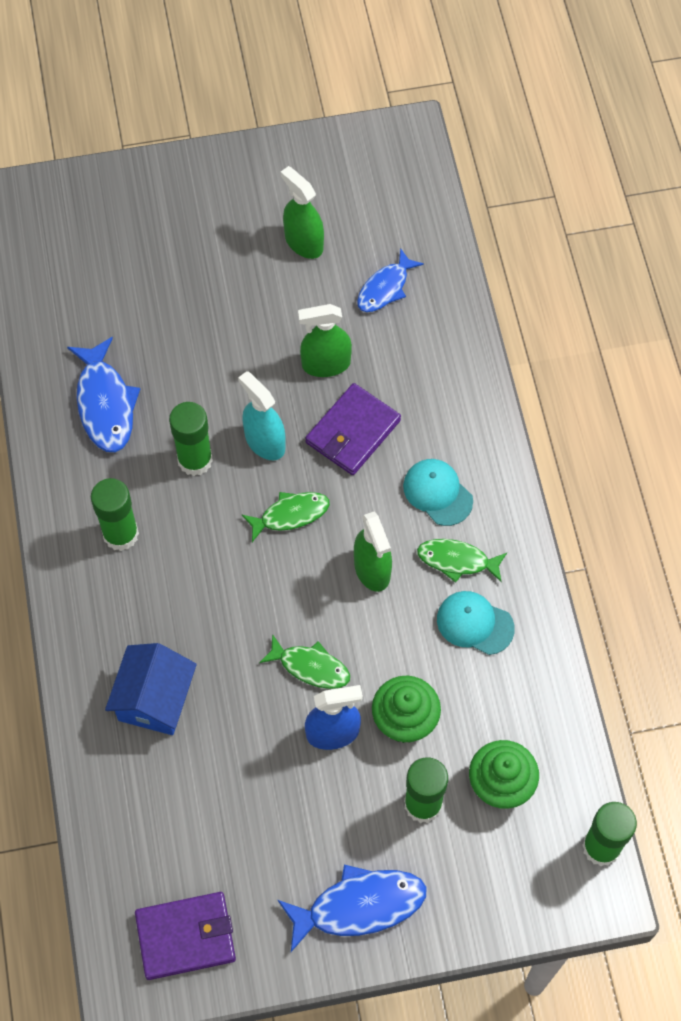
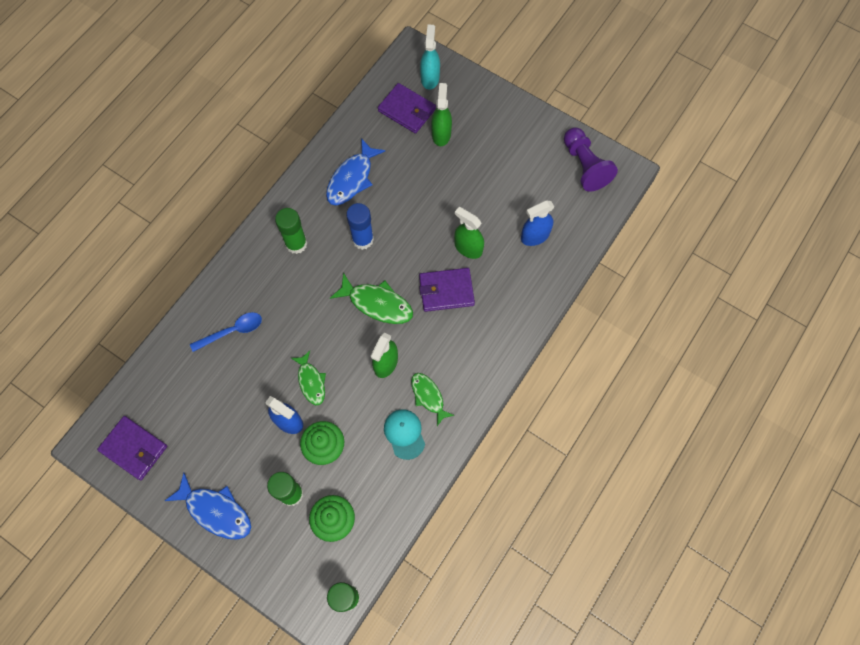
camera: 45 degrees right, 5 degrees up
(84, 271) = (407, 110): none -> purple wallet
(155, 699) = (232, 331): blue house -> blue spoon
(195, 460) = (363, 239): green glue stick -> blue glue stick
(264, 442) = (402, 259): turquoise spray bottle -> turquoise spray bottle (430, 78)
(290, 515) = (377, 303): green fish -> green fish, size x1.52
(303, 242) = (519, 181): green spray bottle -> green spray bottle (441, 134)
(357, 166) = (584, 166): none -> purple pawn
(385, 288) = (535, 236): blue fish -> blue spray bottle
(437, 493) = (454, 356): turquoise cap -> none

